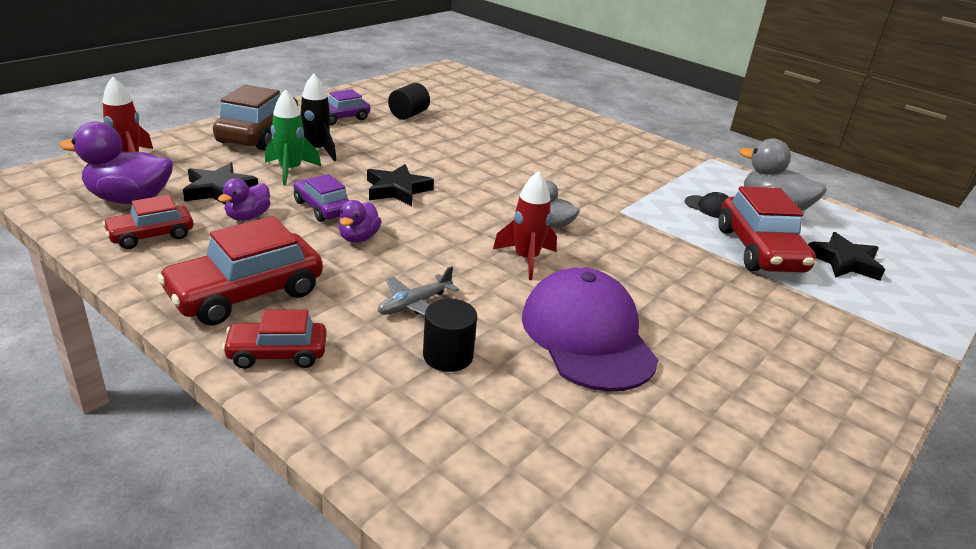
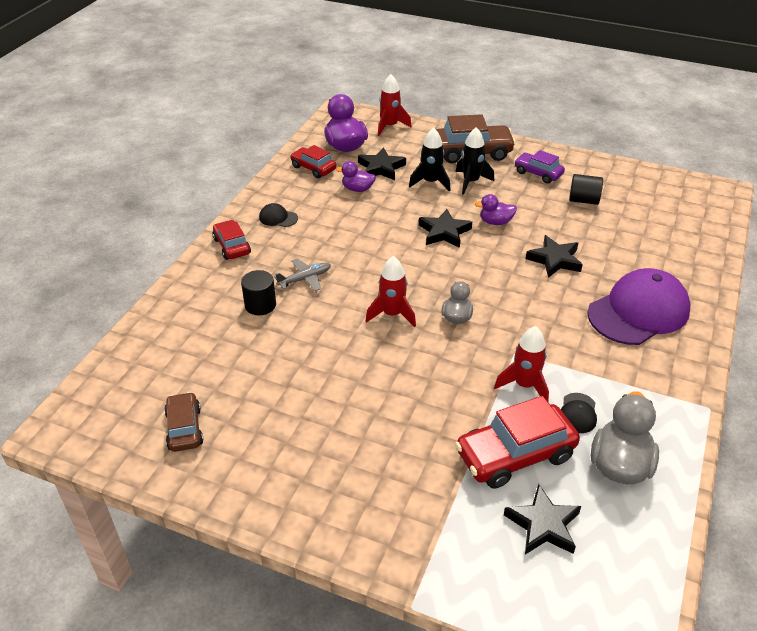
camera: 75 degrees right, 10 degrees up
(246, 293) = (278, 218): red car -> black cap
(290, 170) = (430, 182): green rocket -> black rocket
(322, 208) = (391, 211): purple car -> none
(358, 238) = (365, 236): purple duck -> purple duck (495, 222)
(415, 304) = (305, 279): grey plane -> grey plane turned 120 degrees clockwise
(491, 153) = (554, 260): none -> black star
(587, 336) = (313, 360): purple cap -> purple cap (638, 311)
(667, 219) = (524, 385): none -> red rocket
(697, 490) = (184, 428): none -> brown car

